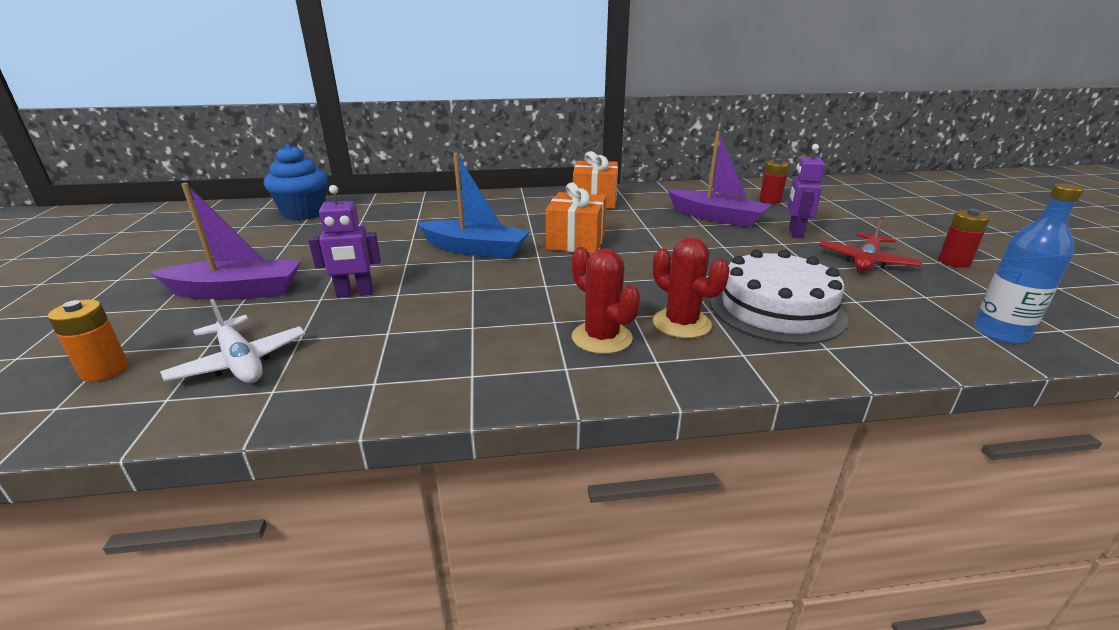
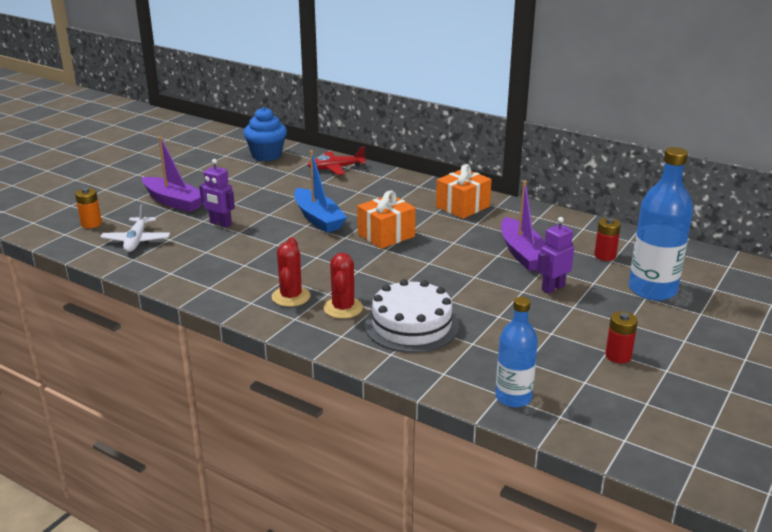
camera: 40 degrees right, 0 degrees up
(850, 211) = (652, 290): none -> blue bottle
(866, 261) = (549, 327): red plane -> red plane (335, 168)

